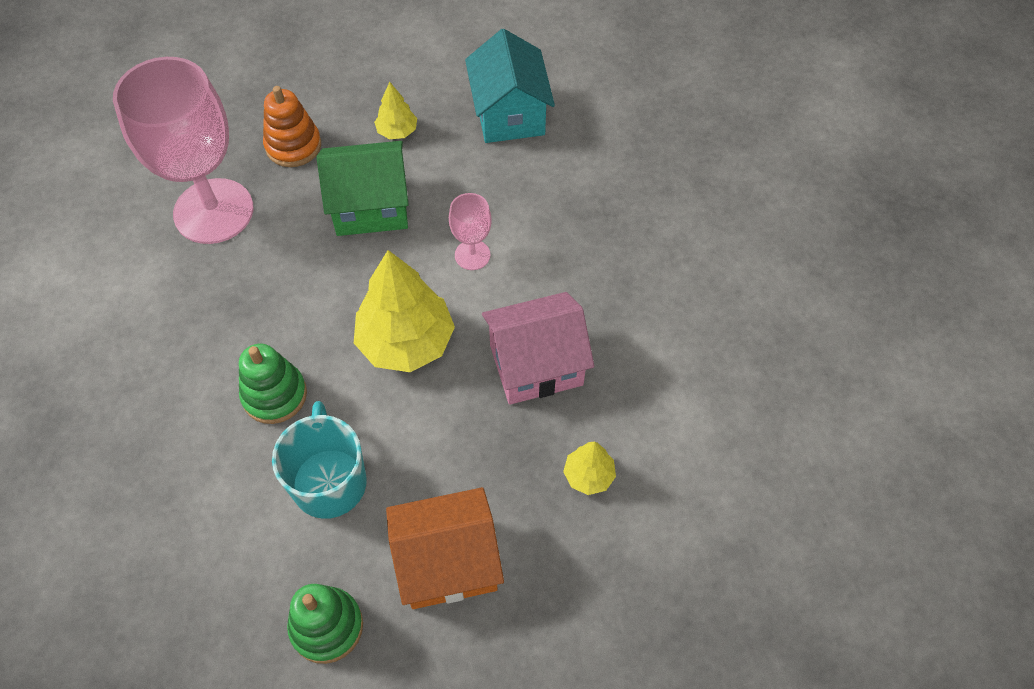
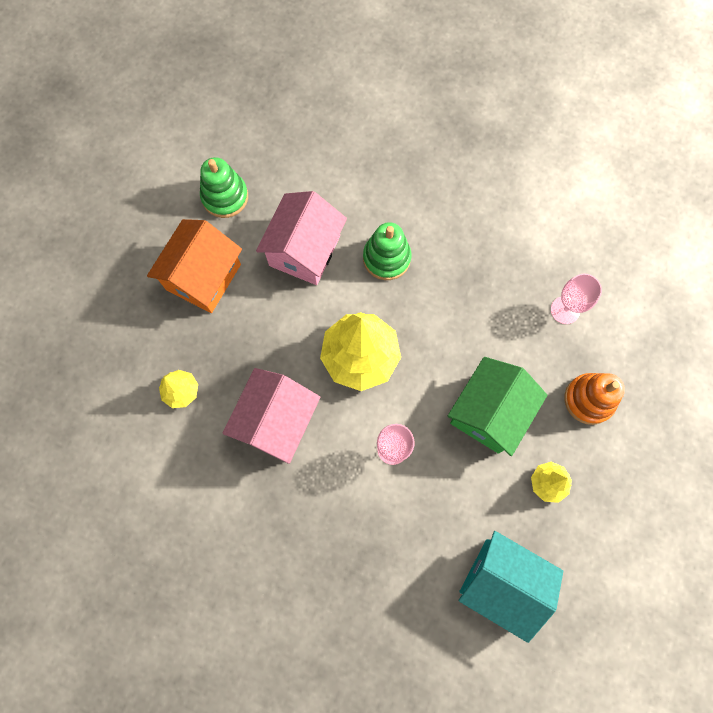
camera: 130 degrees right, 15 degrees up
(213, 211) = (565, 310): pink goblet -> pink goblet, size x0.44
(329, 481) = (304, 251): turquoise mug -> pink house

